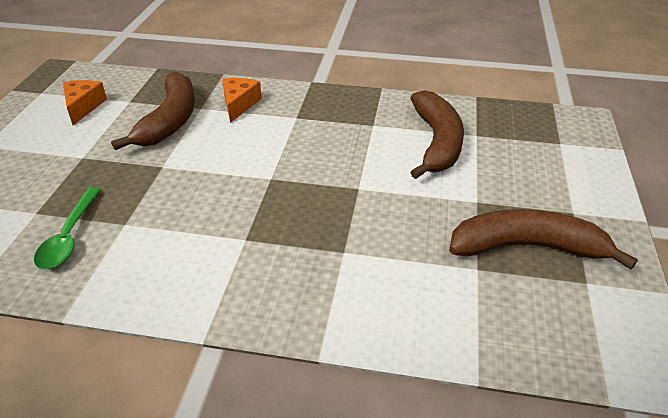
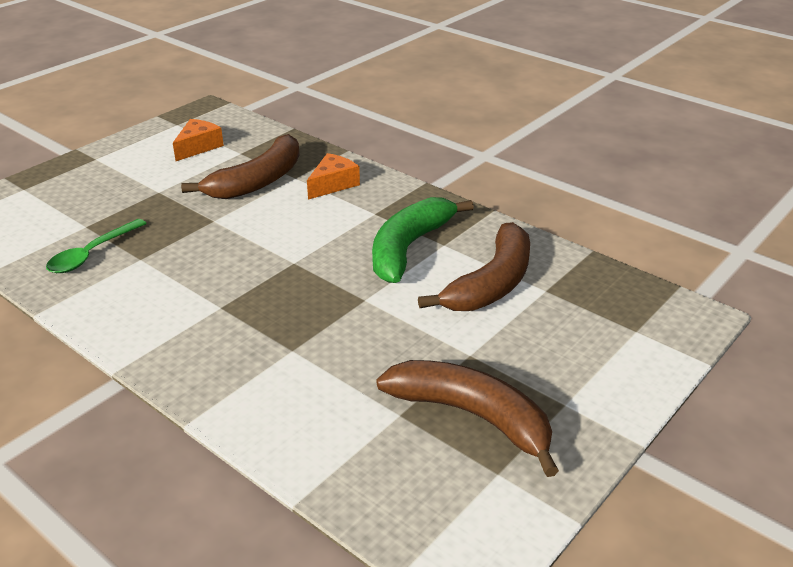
camera: 30 degrees right, 5 degrees down
(350, 136) = (408, 248): none -> green banana

